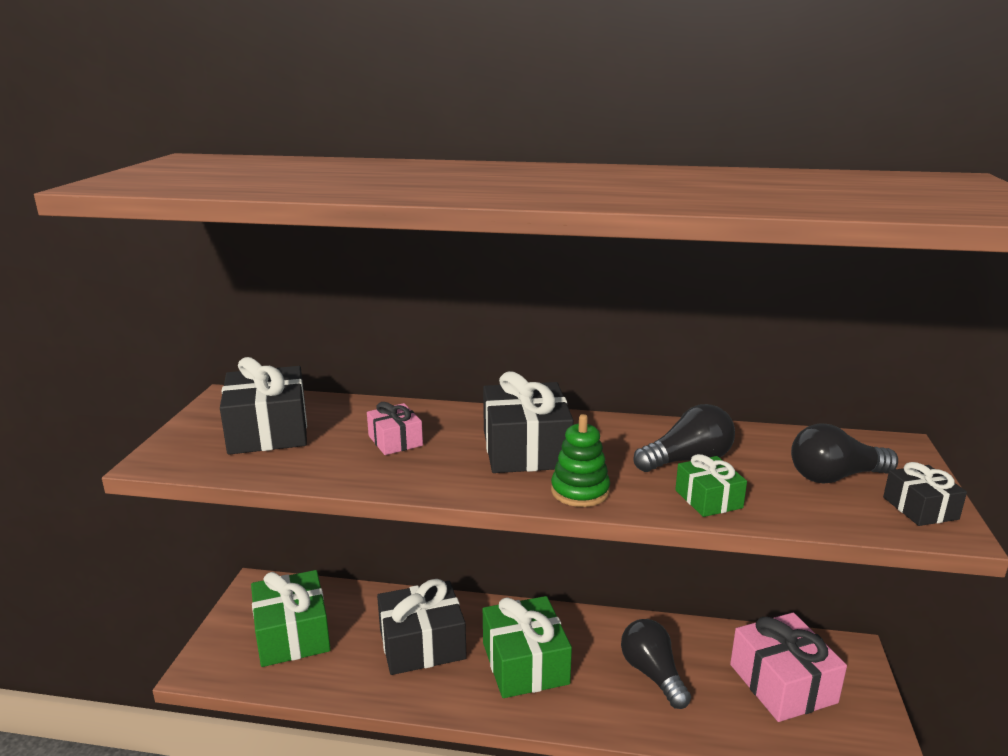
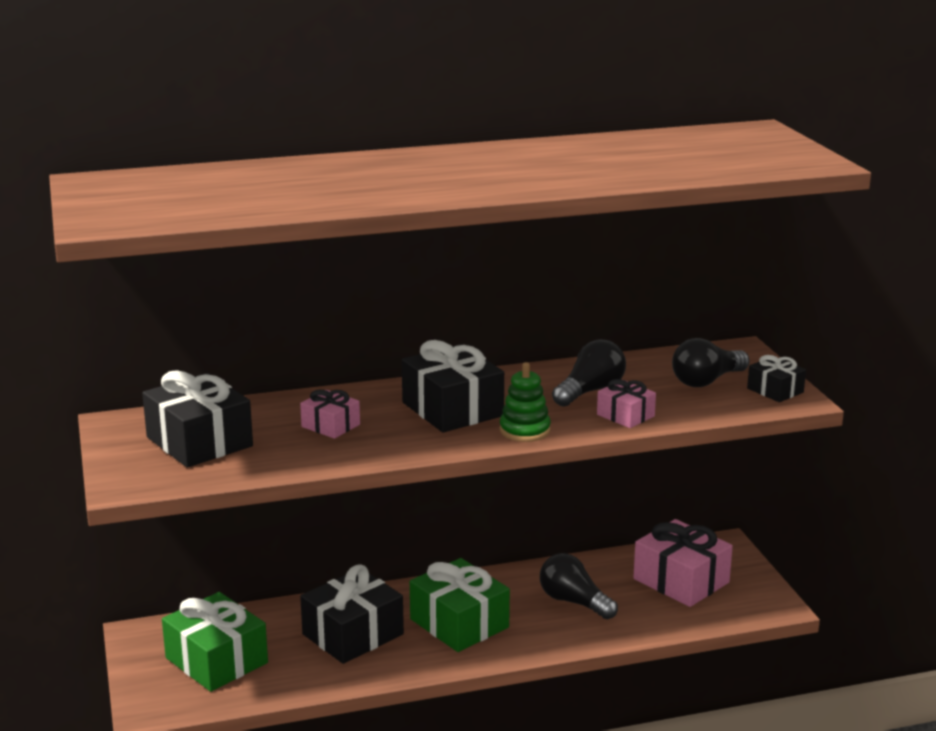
camera: 25 degrees left, 0 degrees up
(708, 499) = (625, 415): green gift -> pink gift

